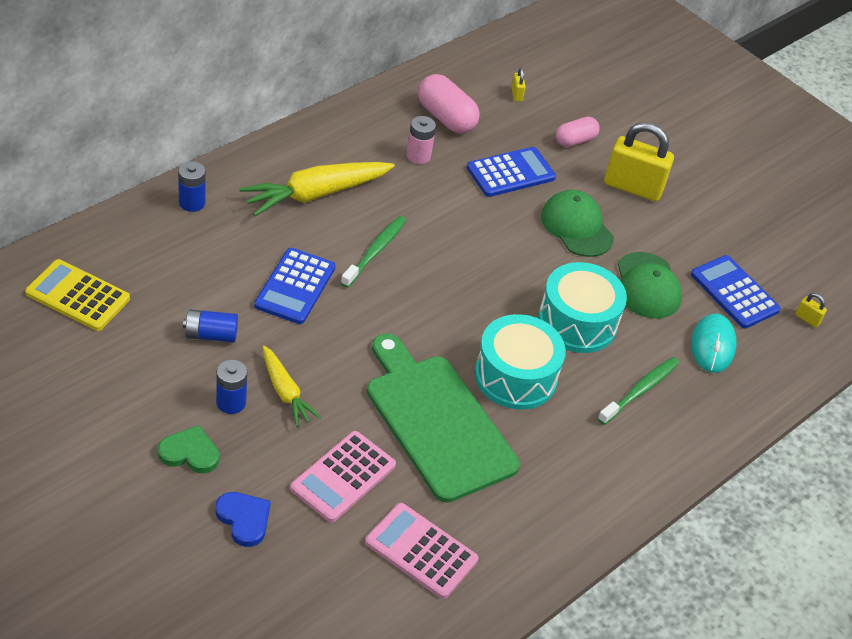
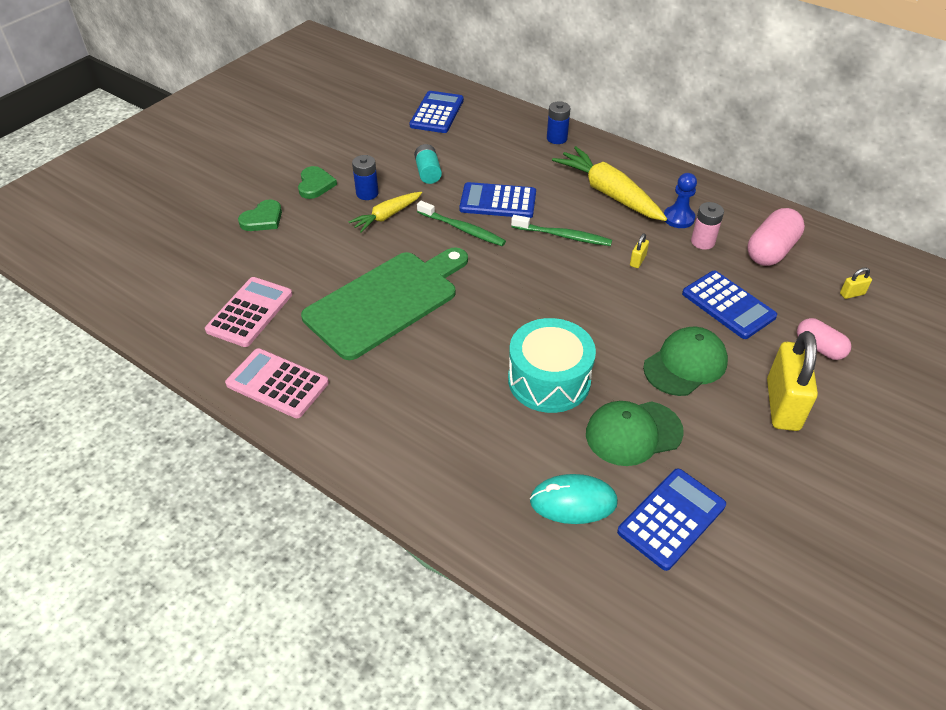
camera: 85 degrees right, 0 degrees up
(78, 296) = (437, 113): yellow calculator -> blue calculator
(211, 335) = (428, 172): blue battery -> turquoise battery
(244, 519) = (263, 219): blue heart -> green heart
(343, 477) = (313, 259): pink calculator -> pink calculator (277, 384)
(376, 158) = (678, 218): none -> blue pawn
(515, 376) = (458, 344): turquoise drum -> none
(640, 390) = (478, 440): green toothbrush -> green toothbrush (462, 229)
(807, 319) = (671, 605): yellow padlock -> yellow padlock (637, 261)

